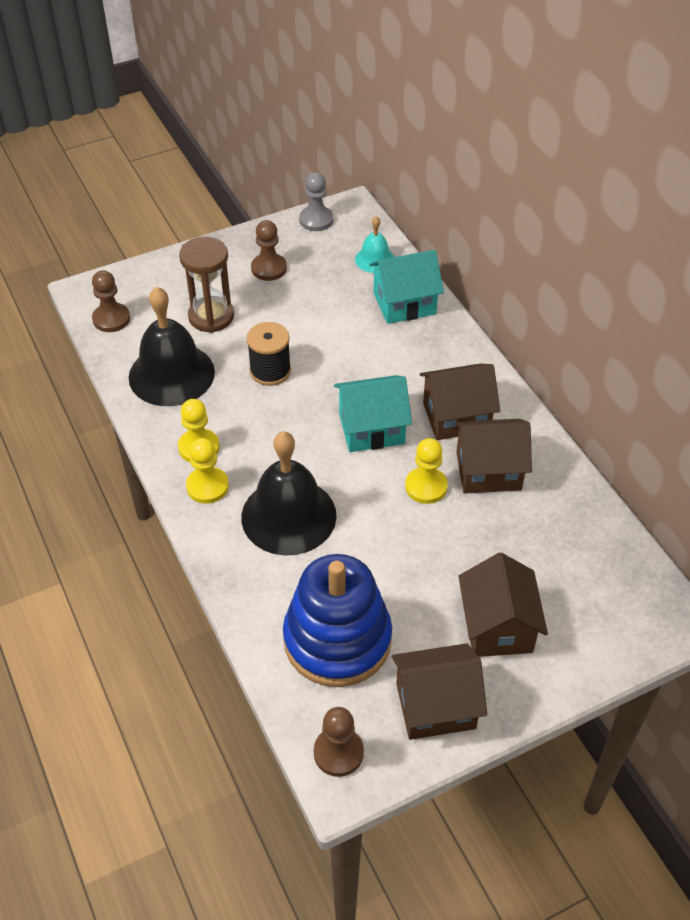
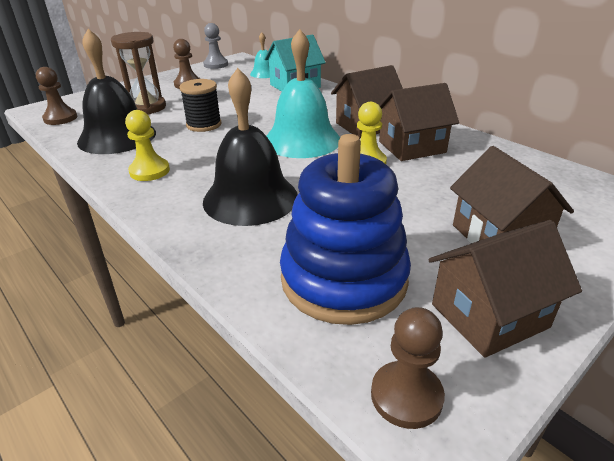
camera: 15 degrees left, 15 degrees down
(207, 486) = (163, 193): yellow pawn -> none
(371, 428) = (302, 140): turquoise house -> turquoise bell

